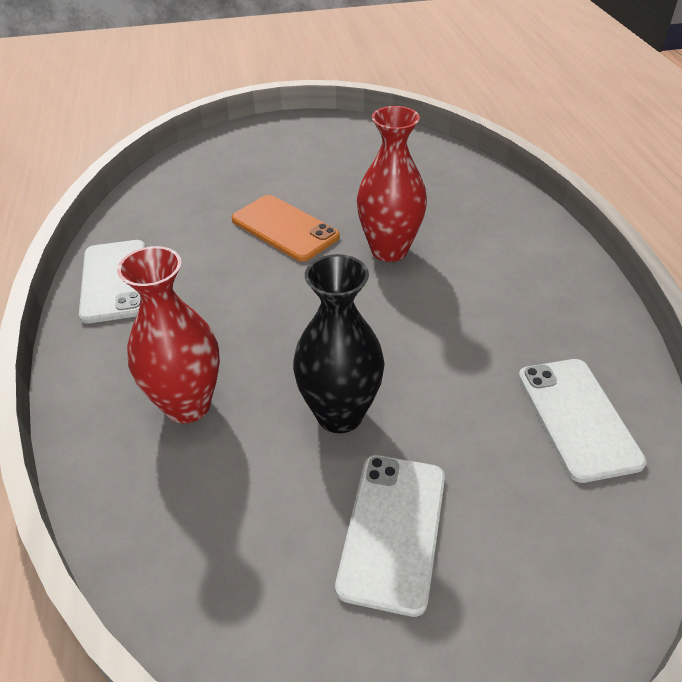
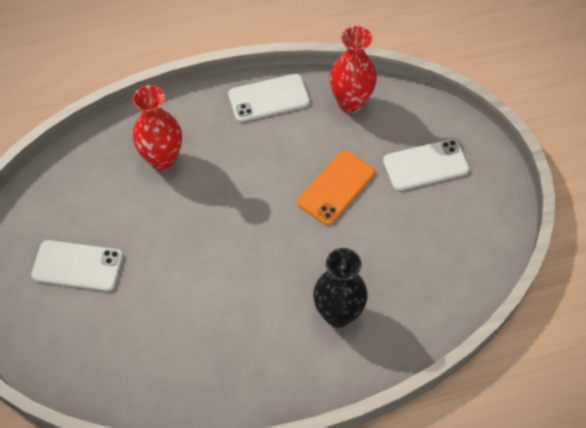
camera: 85 degrees right, 15 degrees up
(339, 414) = (155, 236): black vase -> black vase (338, 314)
(389, 250) = (314, 259): red vase -> red vase (350, 102)
(577, 418) = (150, 368): white phone -> white phone (426, 165)

